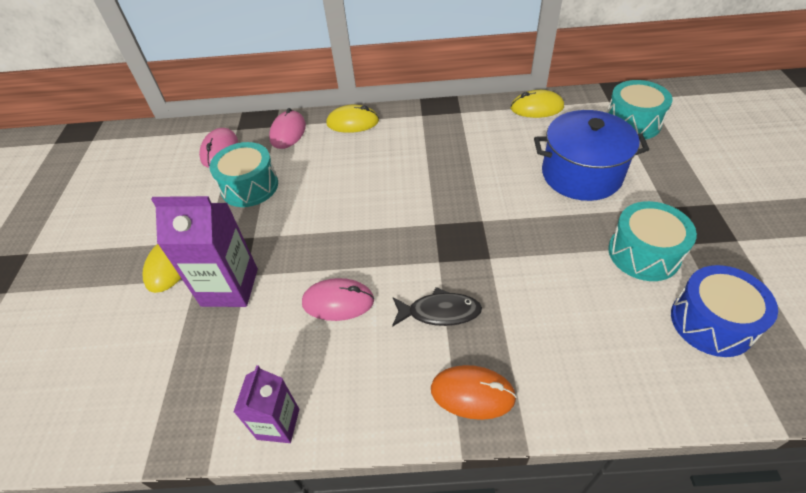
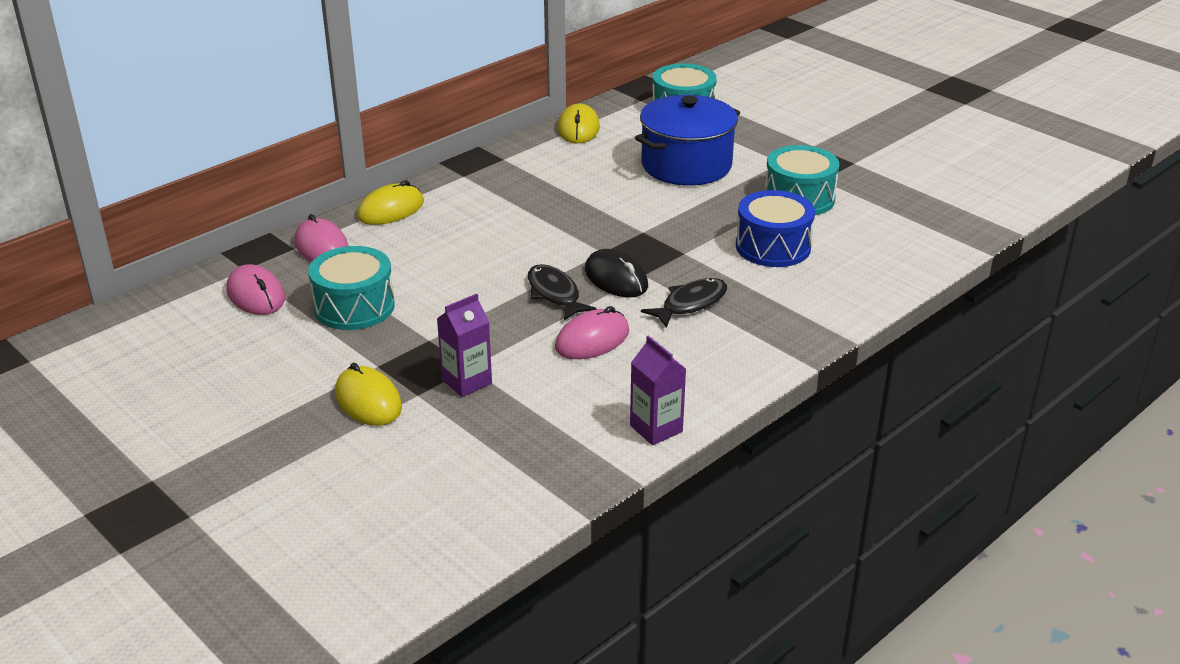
camera: 45 degrees left, 15 degrees down
(230, 287) = (467, 382): purple carton -> purple carton, size x0.61
(363, 244) = (555, 294): none -> black fish
(416, 254) = (616, 278): none -> black mouse
(472, 393) = (779, 334): orange mouse -> none
(536, 108) = (578, 128): yellow mouse -> yellow mouse turned 45 degrees counterclockwise
(711, 322) = (889, 218): blue drum -> blue drum (773, 247)

